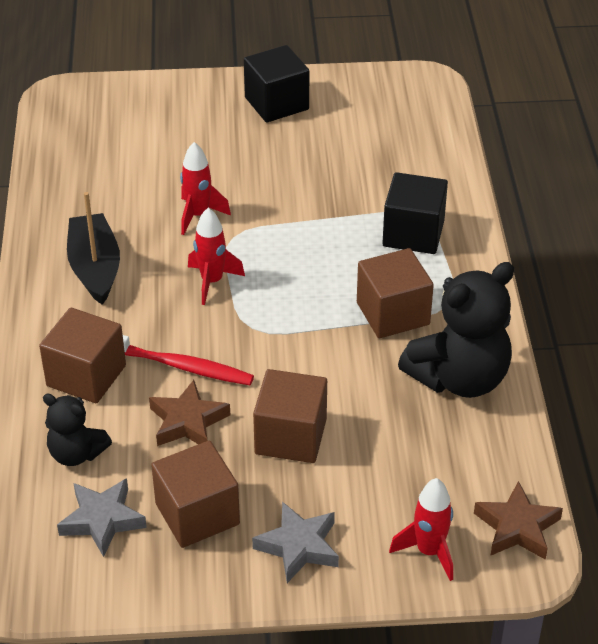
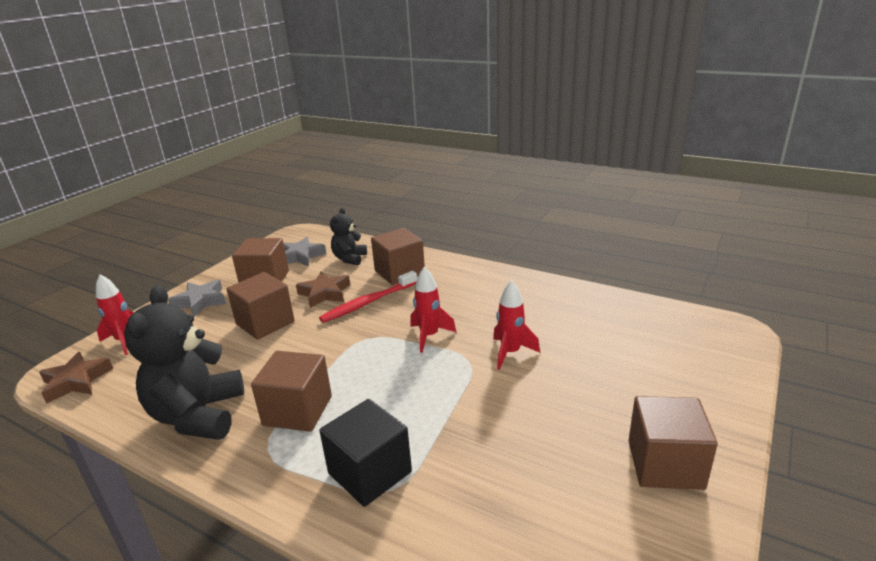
camera: 125 degrees right, 15 degrees down
(76, 453) = (349, 258): black teddy bear -> black teddy bear turned 45 degrees counterclockwise
(95, 268) = (491, 296): black boat -> none
(276, 103) = (665, 464): black cube -> brown cube

